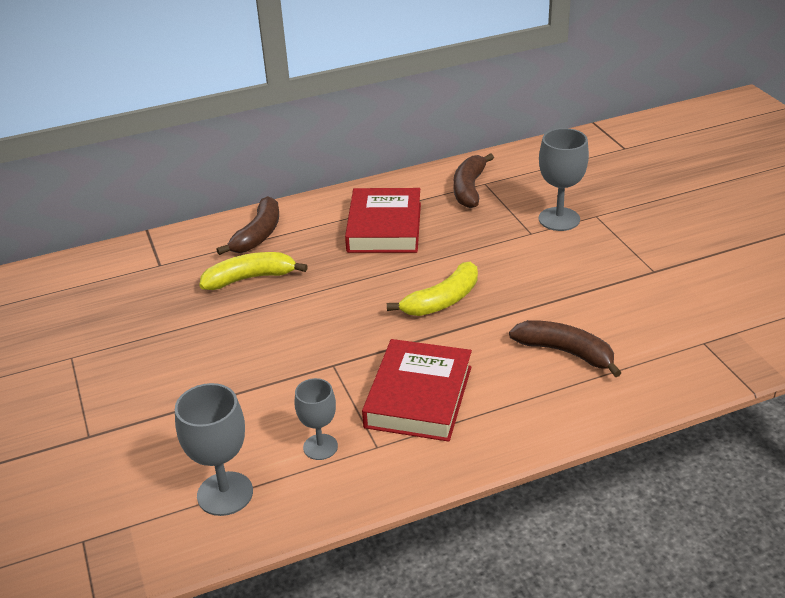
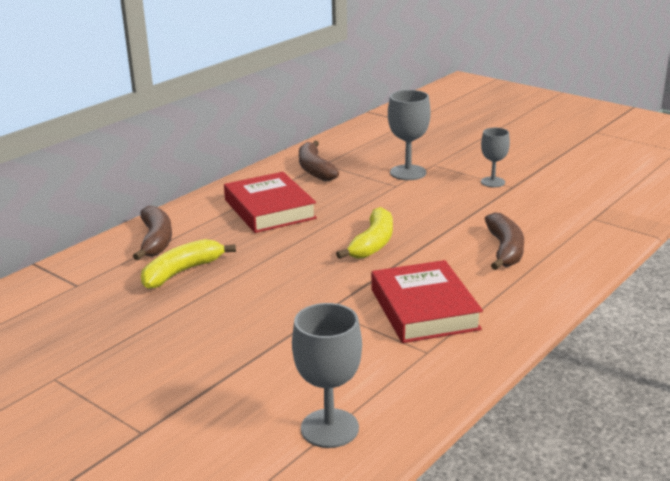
camera: 30 degrees left, 10 degrees down
(320, 447) = (379, 367): grey goblet -> grey goblet (492, 182)
(565, 352) = (505, 250): brown banana -> brown banana turned 90 degrees clockwise

